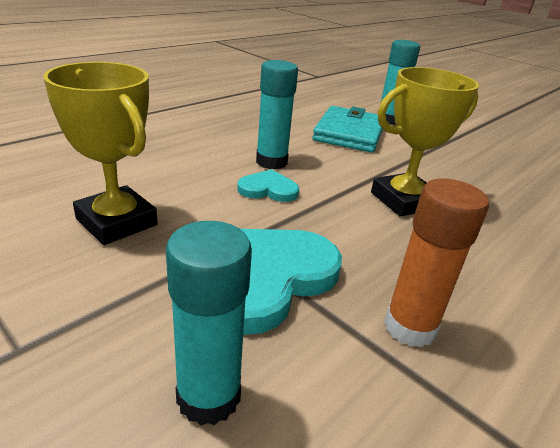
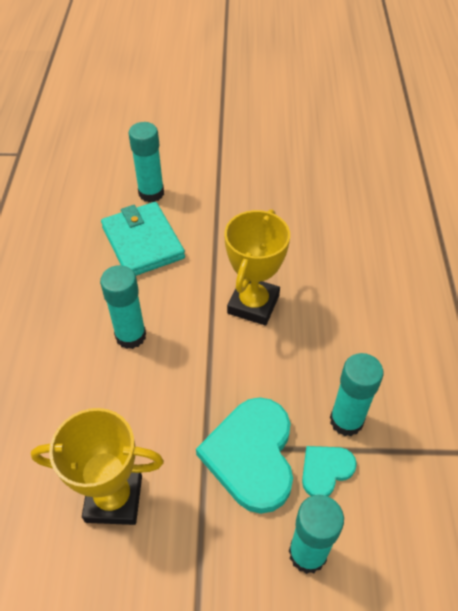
camera: 40 degrees left, 20 degrees up
(268, 189) = (164, 371): turquoise heart -> turquoise heart (325, 470)
(410, 327) = (346, 421): orange glue stick -> turquoise glue stick

